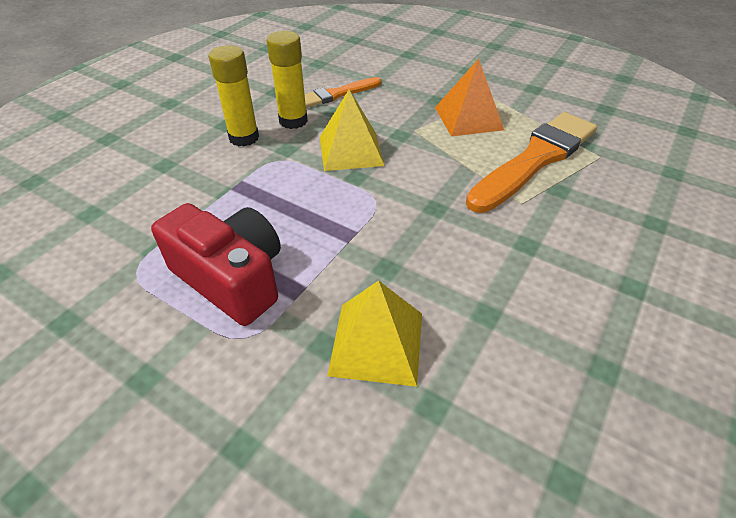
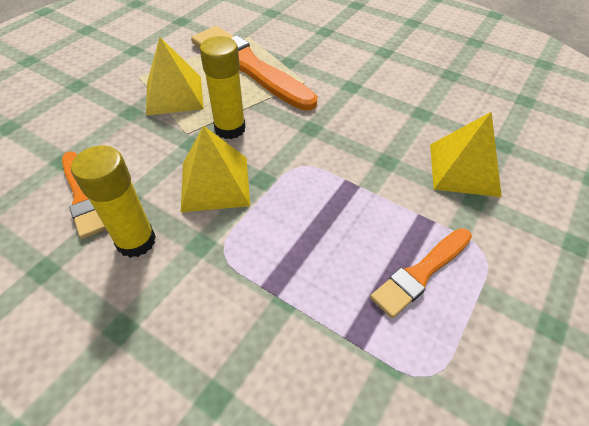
camera: 90 degrees left, 5 degrees up
(231, 278) = (421, 273): red camera -> orange brush
(244, 138) = (164, 296): yellow glue stick -> yellow glue stick (230, 128)
(468, 118) = (174, 95): orange pyramid -> yellow pyramid

